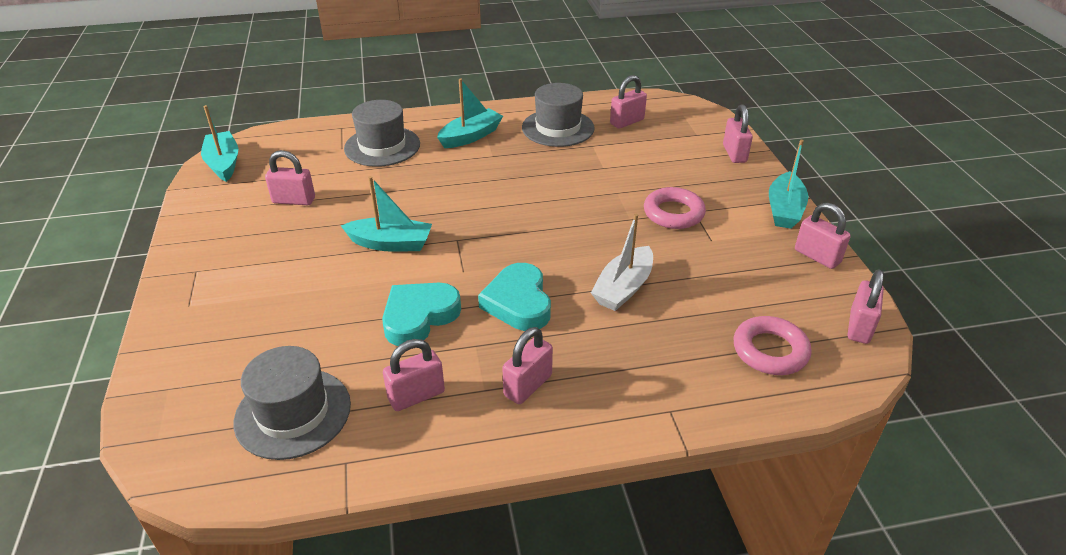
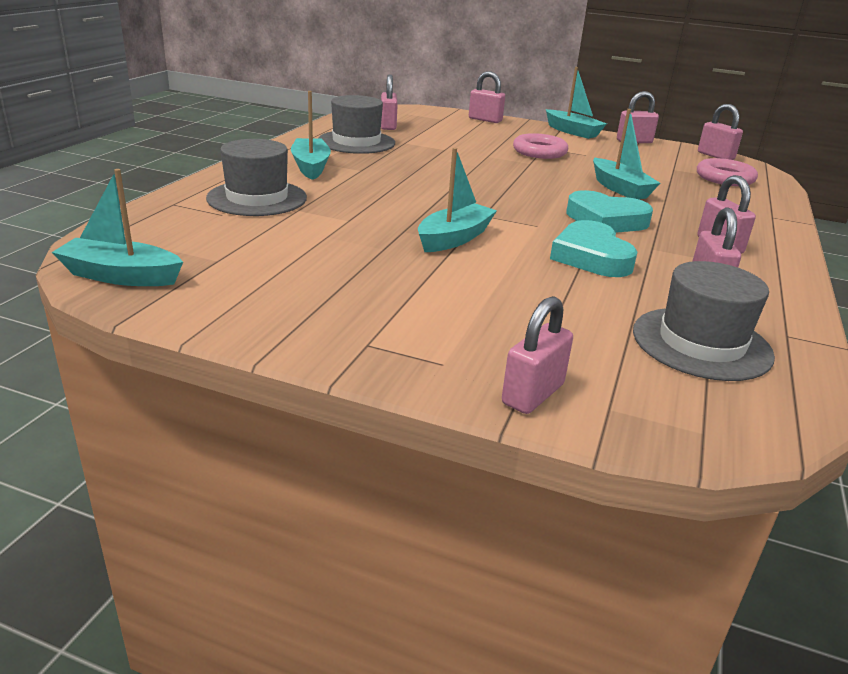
camera: 60 degrees left, 10 degrees down
(294, 200) = (294, 259): pink padlock -> pink padlock (533, 394)
(623, 288) = (619, 188): white boat -> turquoise boat

